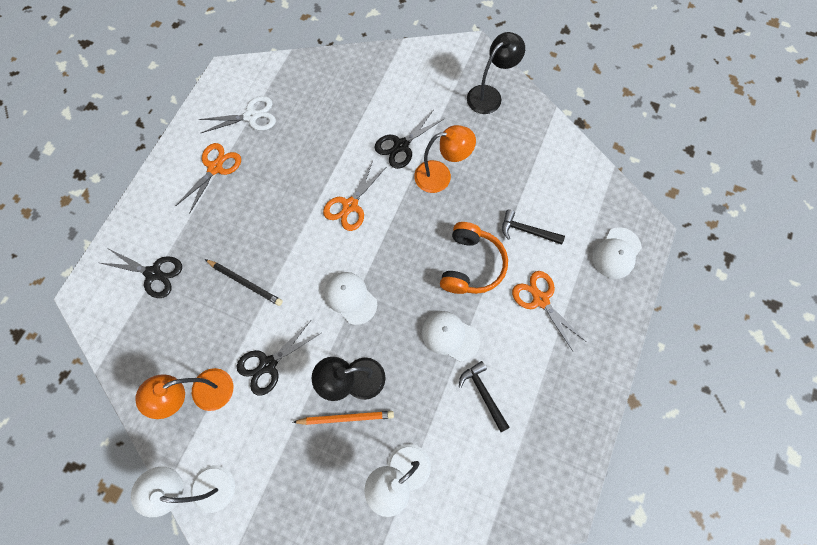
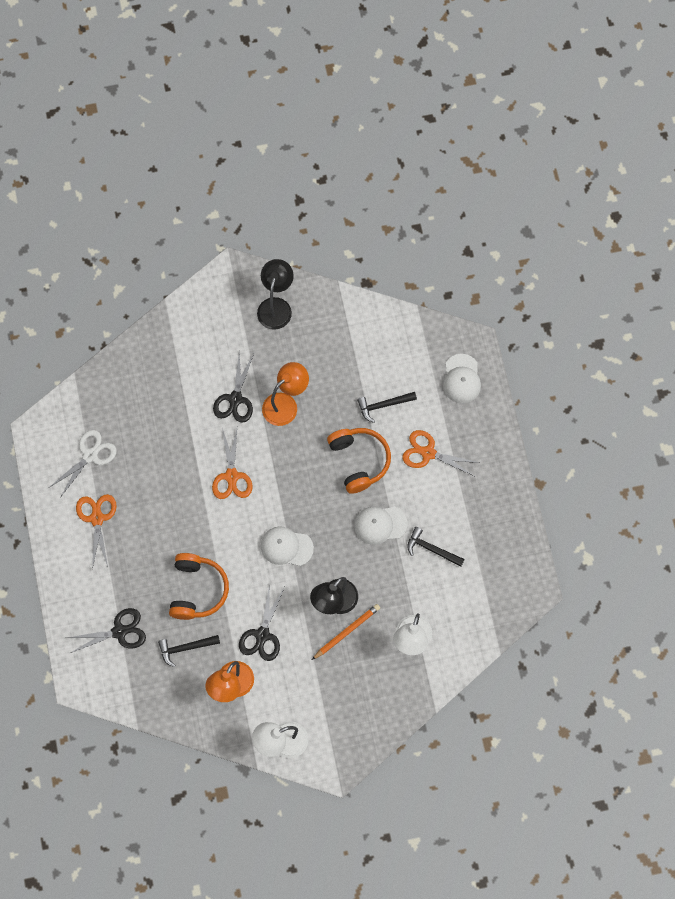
camera: 35 degrees left, 0 degrees up
(194, 328) = (186, 648): none -> black hammer
(245, 283) = (197, 590): black pencil -> orange headphones

